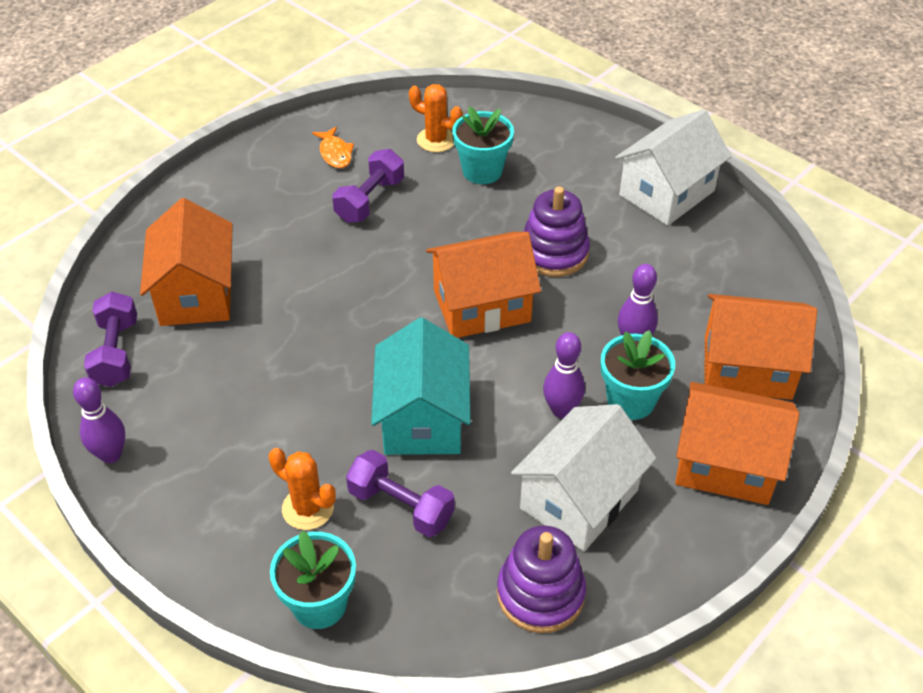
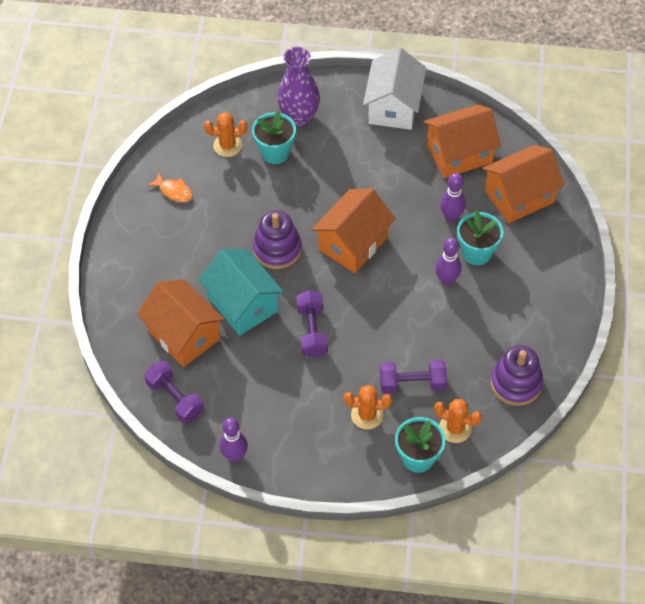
camera: 35 degrees left, 10 degrees up
(370, 200) = (227, 212): purple dumbbell -> purple dumbbell (312, 331)
(403, 599) = (455, 428): none -> orange cactus
(422, 418) = (380, 329): turquoise house -> turquoise house (243, 304)
(543, 151) = (299, 117): none -> purple vase
(554, 253) = (363, 185): purple stacking toy -> purple stacking toy (277, 249)
(579, 499) = (495, 323): white house -> none
(726, 464) = (549, 259): orange house -> orange house (459, 154)

